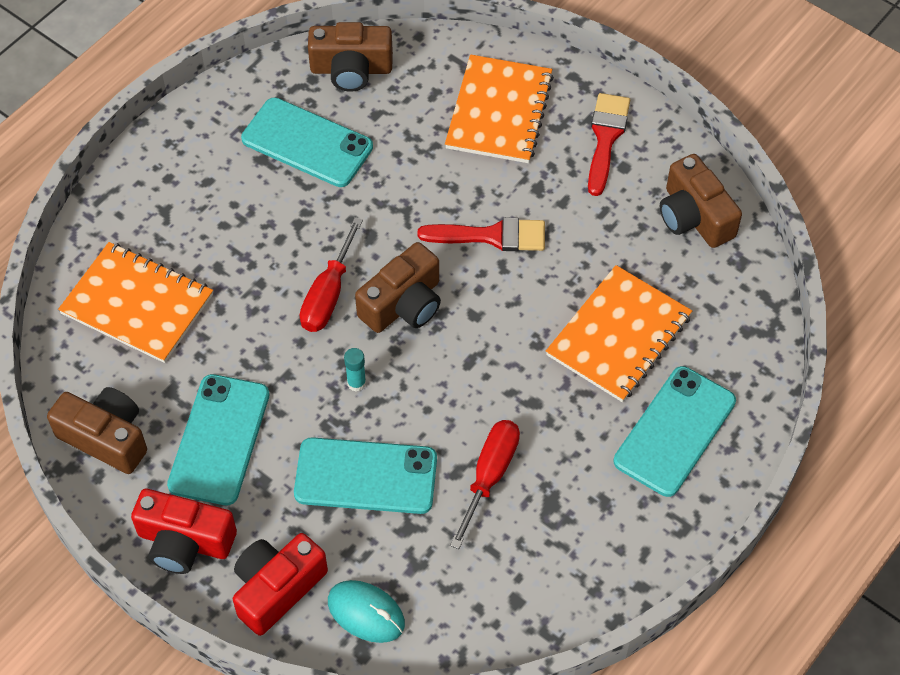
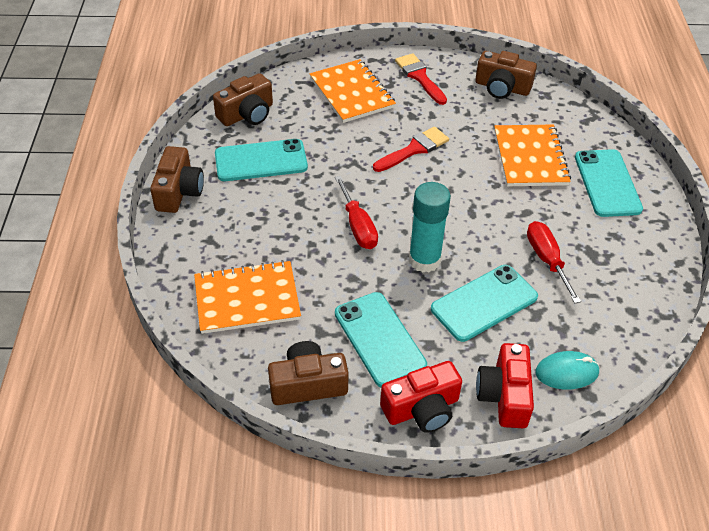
camera: 40 degrees left, 10 degrees down
(356, 383) = (424, 260): turquoise glue stick -> turquoise glue stick, size x2.32
(403, 304) = (405, 207): brown camera -> brown camera (179, 191)

